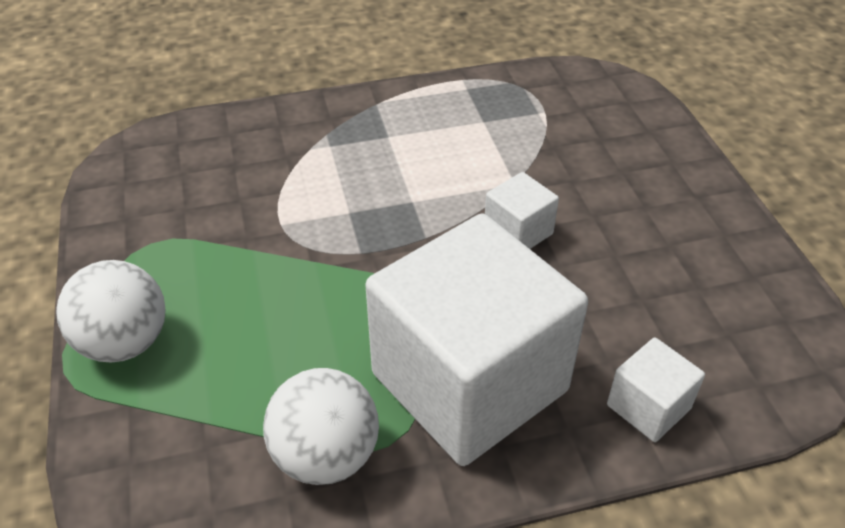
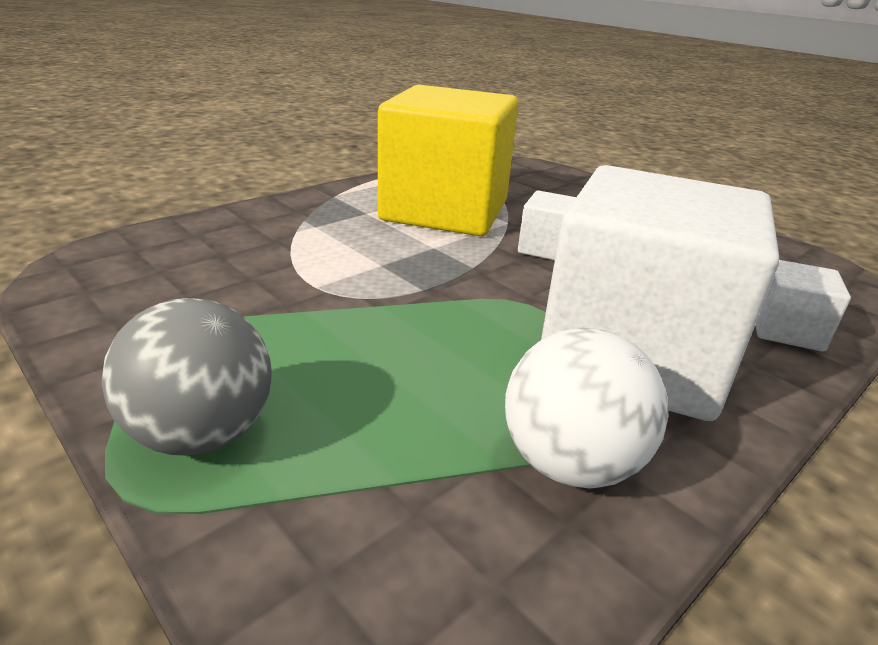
camera: 30 degrees left, 15 degrees down
(125, 342) = (202, 434): white ball -> grey ball
(465, 150) = (445, 211): none -> yellow cube

